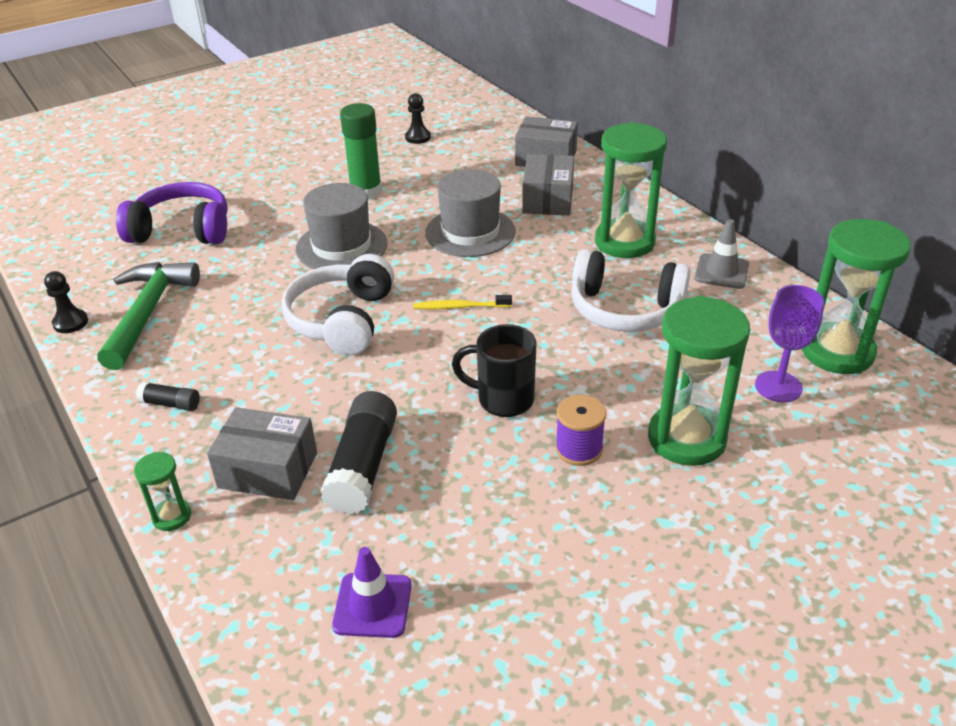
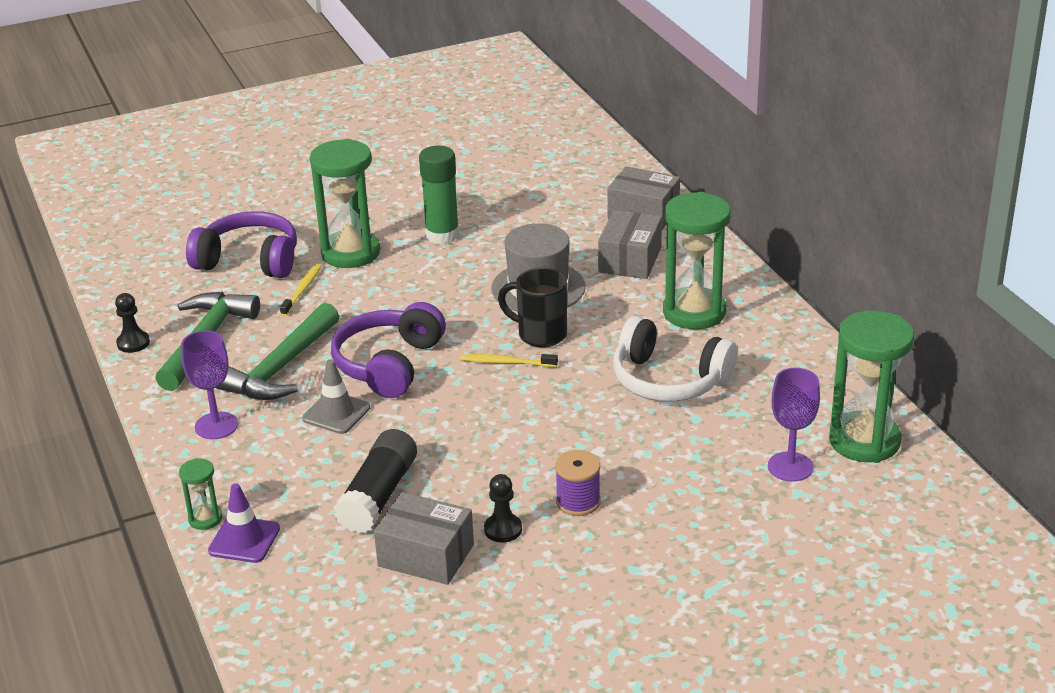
camera: 10 degrees right, 5 degrees down
(170, 404) = (216, 426): black glue stick -> purple goblet
(230, 334) = (280, 368): none -> green hammer
(240, 254) = (302, 290): none -> yellow toothbrush
(268, 470) = (294, 490): grey box -> grey box (426, 555)
(341, 246) = (404, 291): grey hat -> none
(342, 320) = (389, 364): white headphones -> purple headphones
(372, 605) = (361, 604): purple traffic cone -> purple traffic cone (244, 540)
(418, 137) = (512, 178): black pawn -> black pawn (503, 529)
(503, 400) = (522, 452): black mug -> black mug (540, 335)
(686, 438) = (682, 503): green hourglass -> green hourglass (350, 253)
(721, 271) = (782, 352): grey traffic cone -> grey traffic cone (336, 413)

